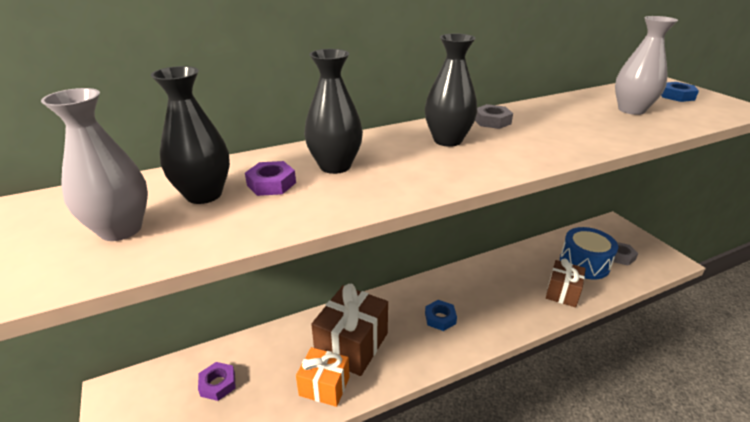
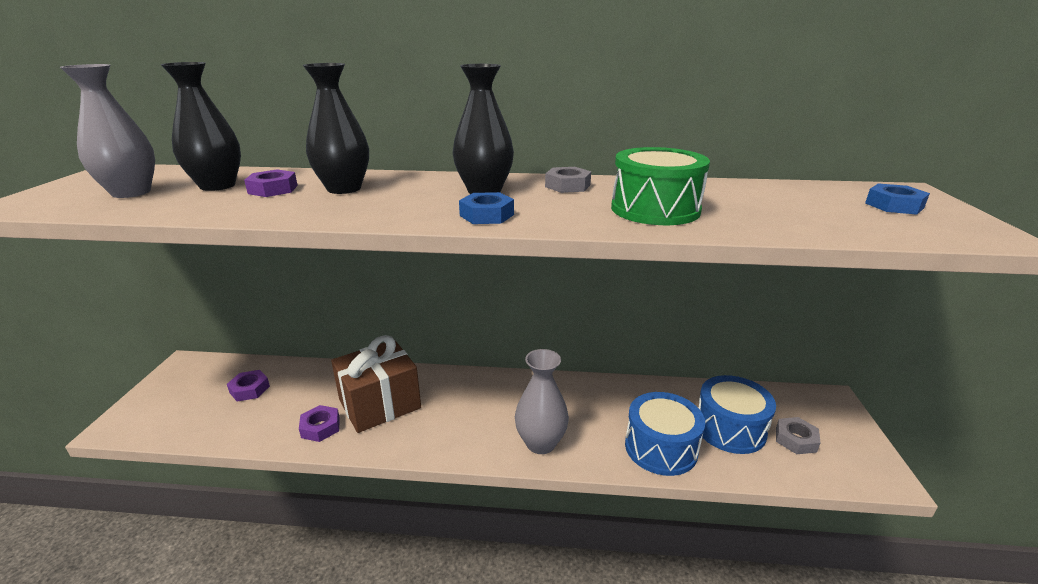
camera: 30 degrees right, 5 degrees down
(324, 386) = (320, 427): orange gift -> purple nut
(440, 318) = (487, 416): blue nut -> blue nut (486, 215)
(562, 292) = (661, 448): brown gift -> blue drum
(577, 129) = (655, 209): none -> green drum
(631, 110) = (779, 206): grey vase -> grey vase (540, 443)

